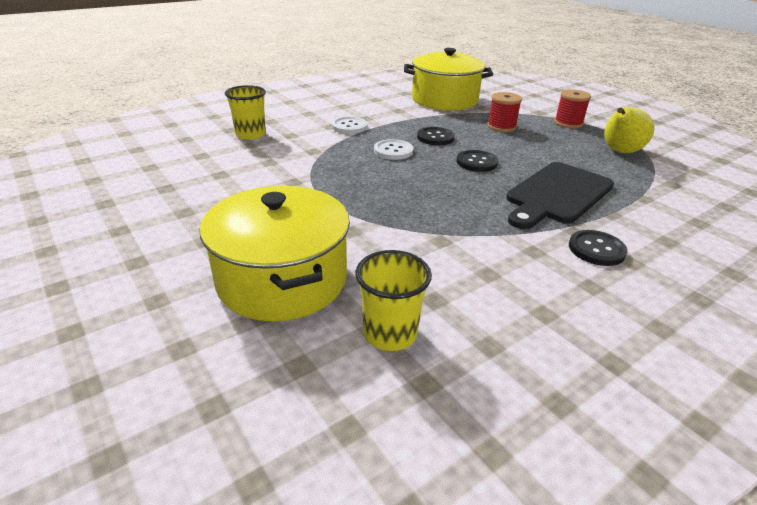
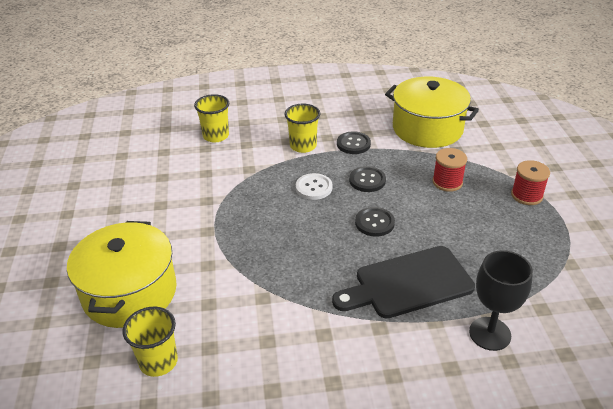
camera: 30 degrees right, 5 degrees up
(349, 126) = (303, 146): white button -> yellow cup
(596, 249) = (376, 352): black button -> black button (353, 144)
(619, 152) = (536, 251): yellow pear -> none
(661, 209) = (490, 333): none -> black goblet

